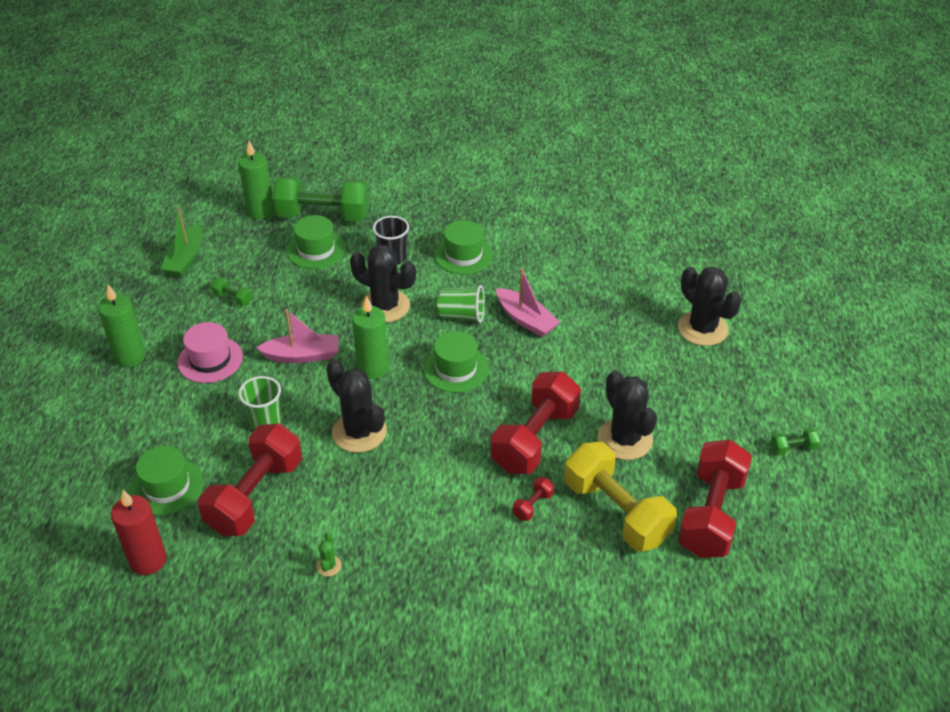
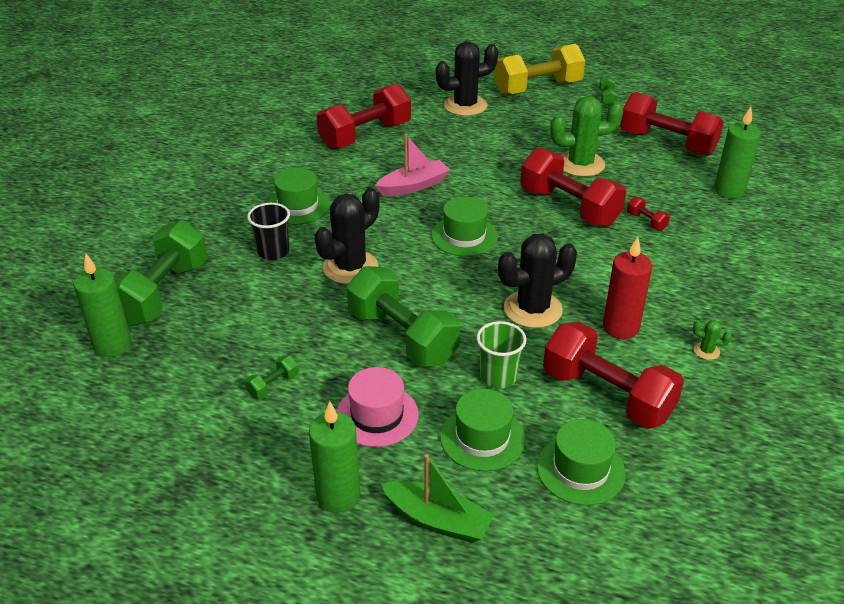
camera: 75 degrees left, 5 degrees down
(148, 560) = (690, 493): red candle -> red candle (620, 327)
(186, 259) = (165, 425): green boat -> green boat (438, 520)
(302, 355) = (402, 337): pink boat -> green dumbbell
(316, 250) = (223, 306): green hat -> green hat (482, 438)
(373, 368) = (443, 288): green candle -> green candle (729, 190)
(461, 315) = (389, 221): green cup -> none
(601, 269) = (365, 135): none -> red dumbbell
(616, 512) = (659, 183): yellow dumbbell -> yellow dumbbell (537, 88)
(625, 439) = (580, 164): black cactus -> green cactus

